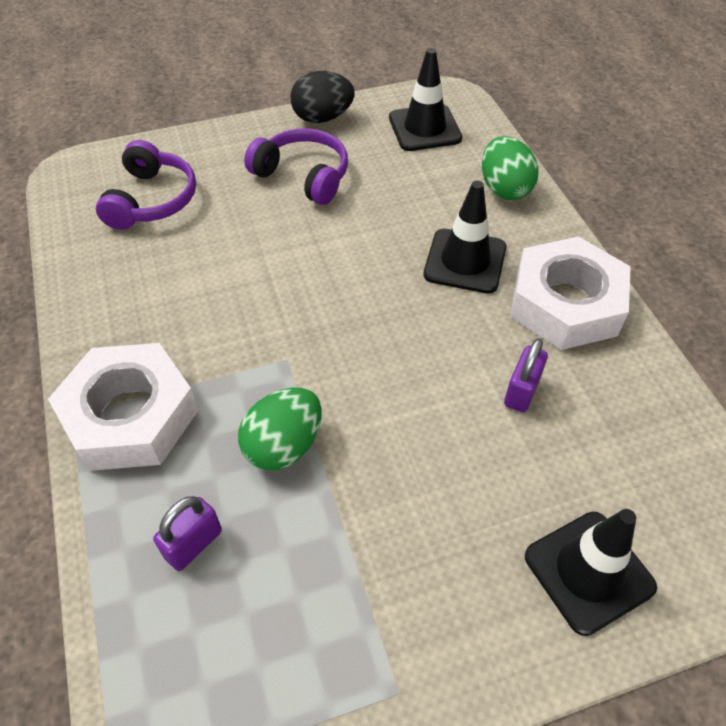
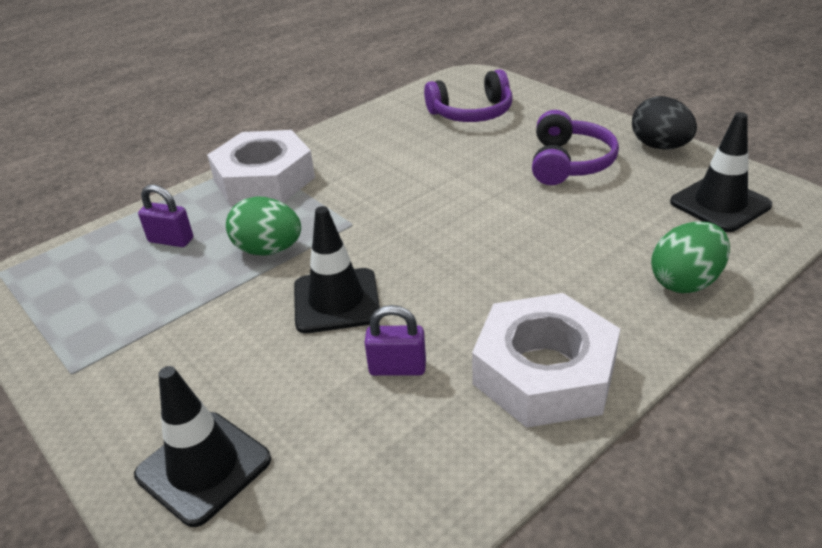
camera: 70 degrees right, 15 degrees down
(465, 261) = (545, 284): black traffic cone -> black traffic cone (336, 301)

